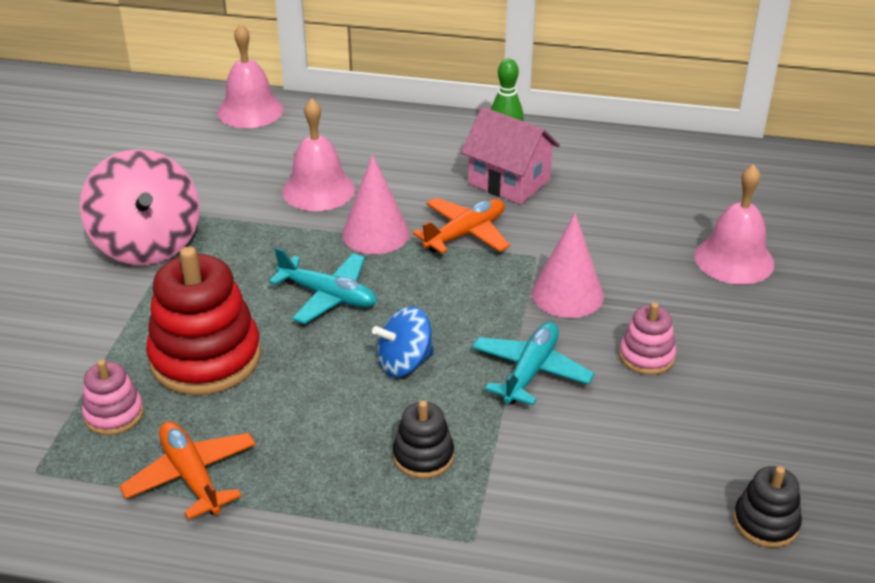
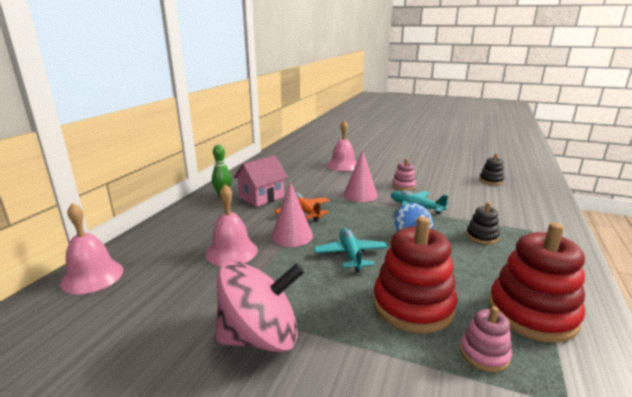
camera: 80 degrees left, 15 degrees down
(191, 476) = (532, 313): orange plane -> red stacking toy
(328, 296) = (350, 255): turquoise plane -> turquoise plane turned 45 degrees counterclockwise

